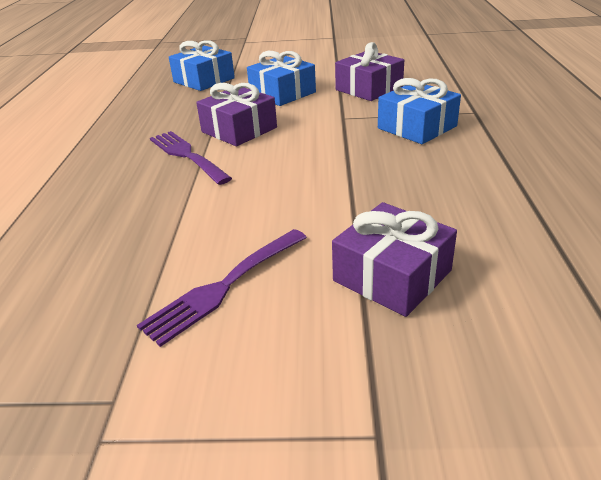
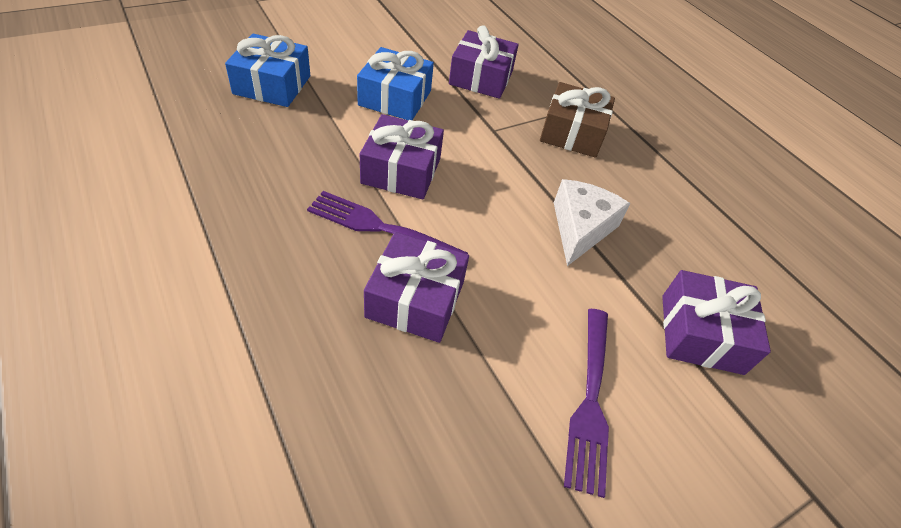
camera: 40 degrees left, 15 degrees up
(163, 195) = (415, 299): none -> purple gift
(351, 184) = (580, 228): none -> white cheese
(417, 127) = (572, 133): blue gift -> brown gift

